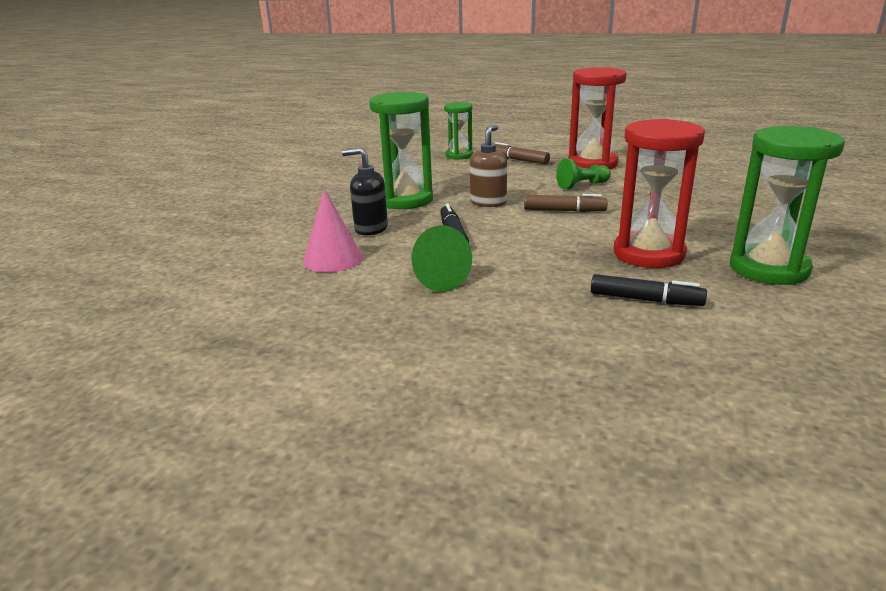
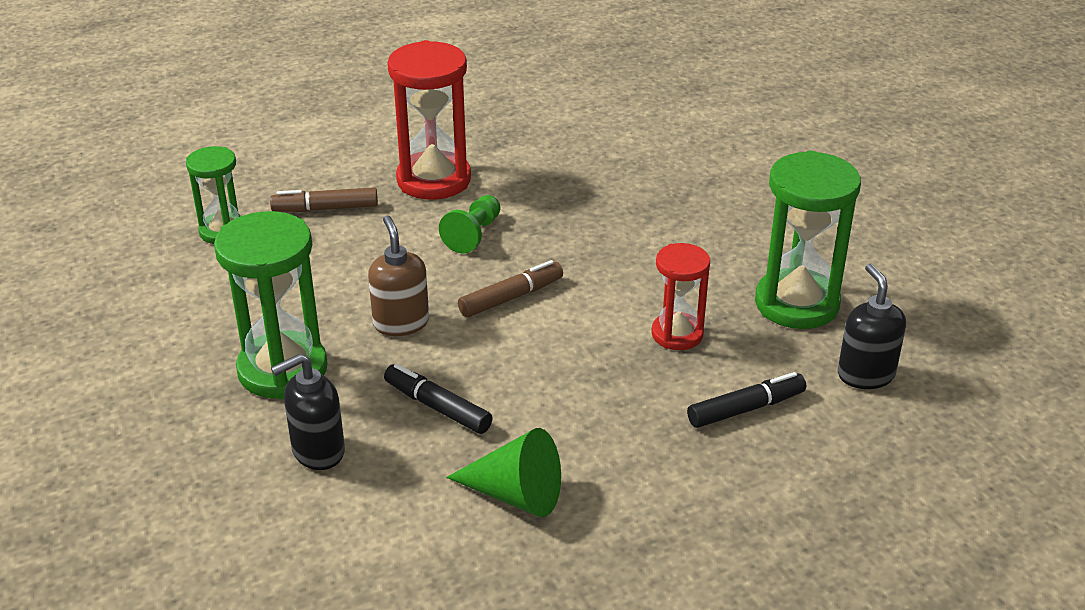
camera: 45 degrees left, 10 degrees up
(333, 259) = (351, 533): pink cone -> none
(648, 254) = (677, 334): red hourglass -> red hourglass, size x0.60
(778, 319) = (865, 374): none -> black soap dispenser

